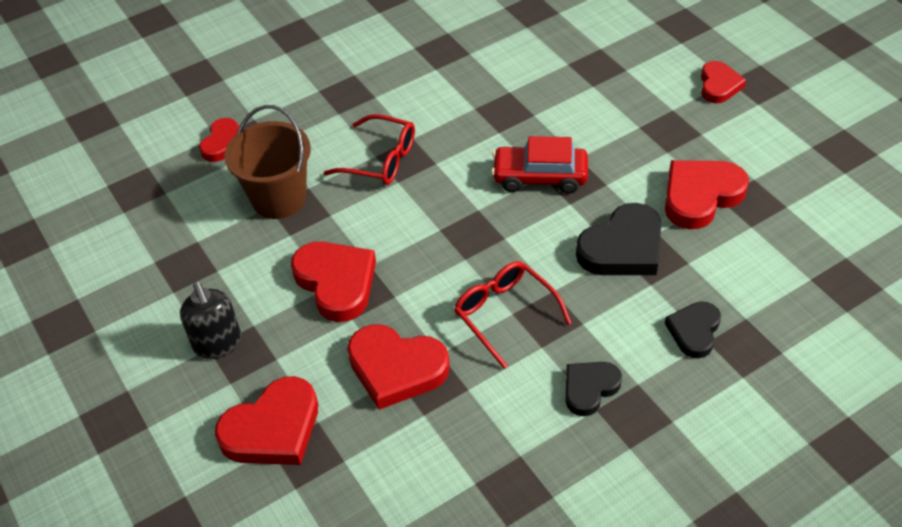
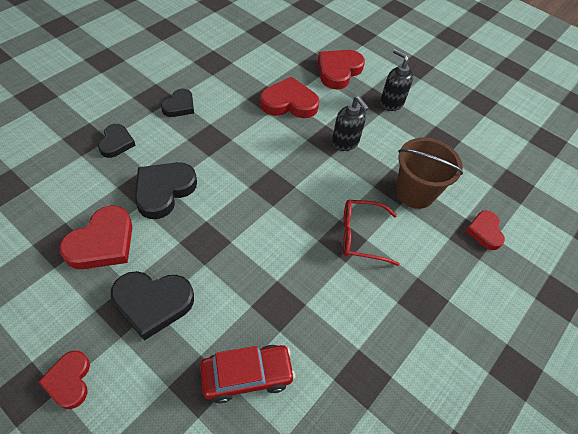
camera: 155 degrees right, 5 degrees up
(336, 283) = (345, 142): red heart -> black soap dispenser
(505, 314) = (236, 138): red glasses -> none
(540, 177) = (233, 240): red car -> red car (247, 376)
(639, 131) = (153, 303): none -> black heart

